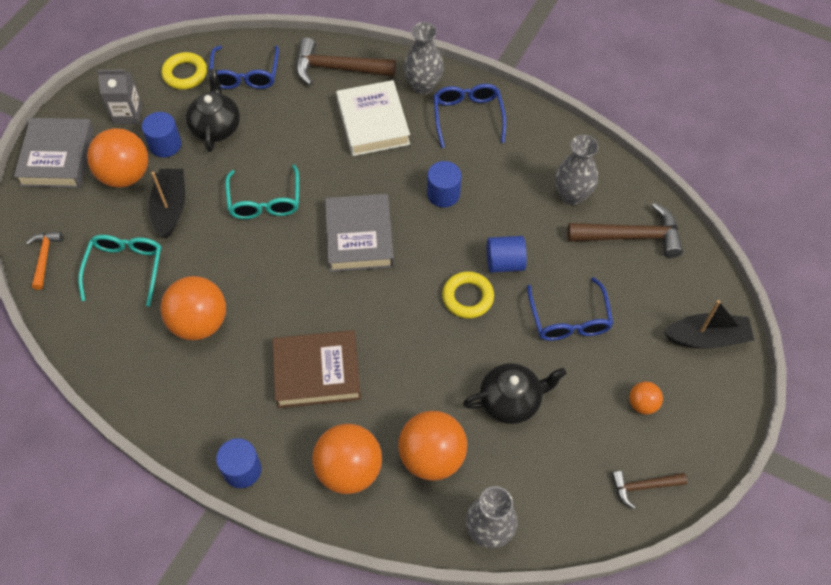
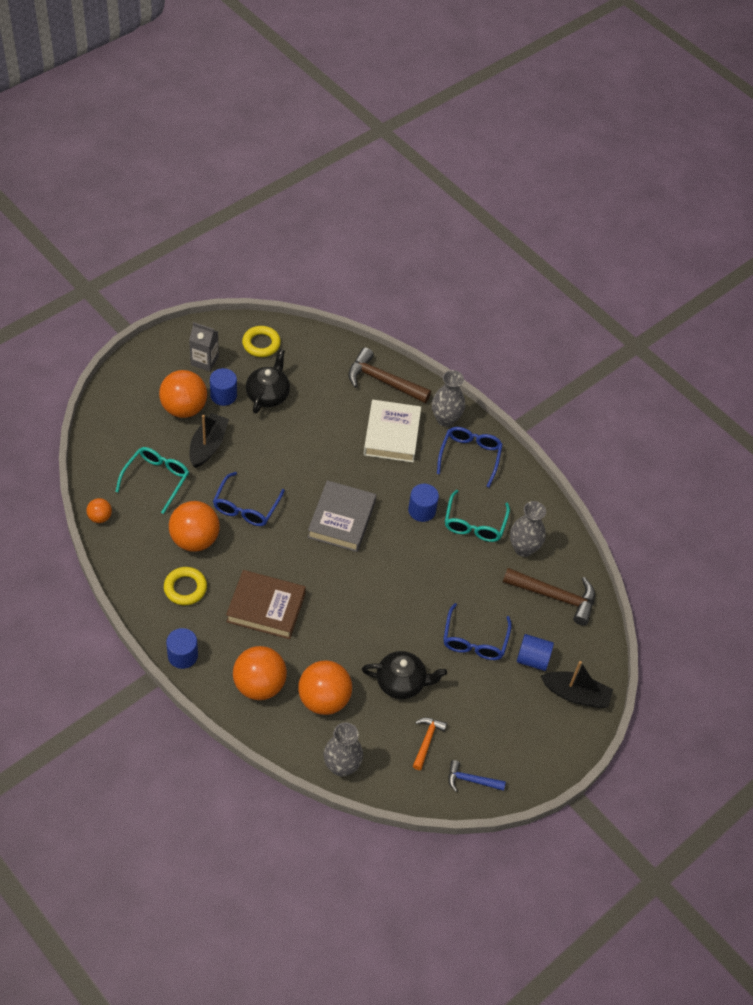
camera: 15 degrees right, 5 degrees down
(44, 257) = (100, 450): orange hammer -> orange hammer (426, 741)
(57, 157) = (138, 376): grey book -> none
(245, 74) = (308, 360): blue glasses -> blue glasses (246, 506)
(264, 200) = (281, 465): turquoise glasses -> turquoise glasses (474, 523)
(467, 297) = (404, 595): yellow ring -> yellow ring (185, 588)
(504, 263) = (445, 580): blue cylinder -> blue cylinder (532, 659)
(642, 404) = (500, 723): orange ball -> orange ball (100, 517)
(643, 486) = (471, 780): brown hammer -> blue hammer

